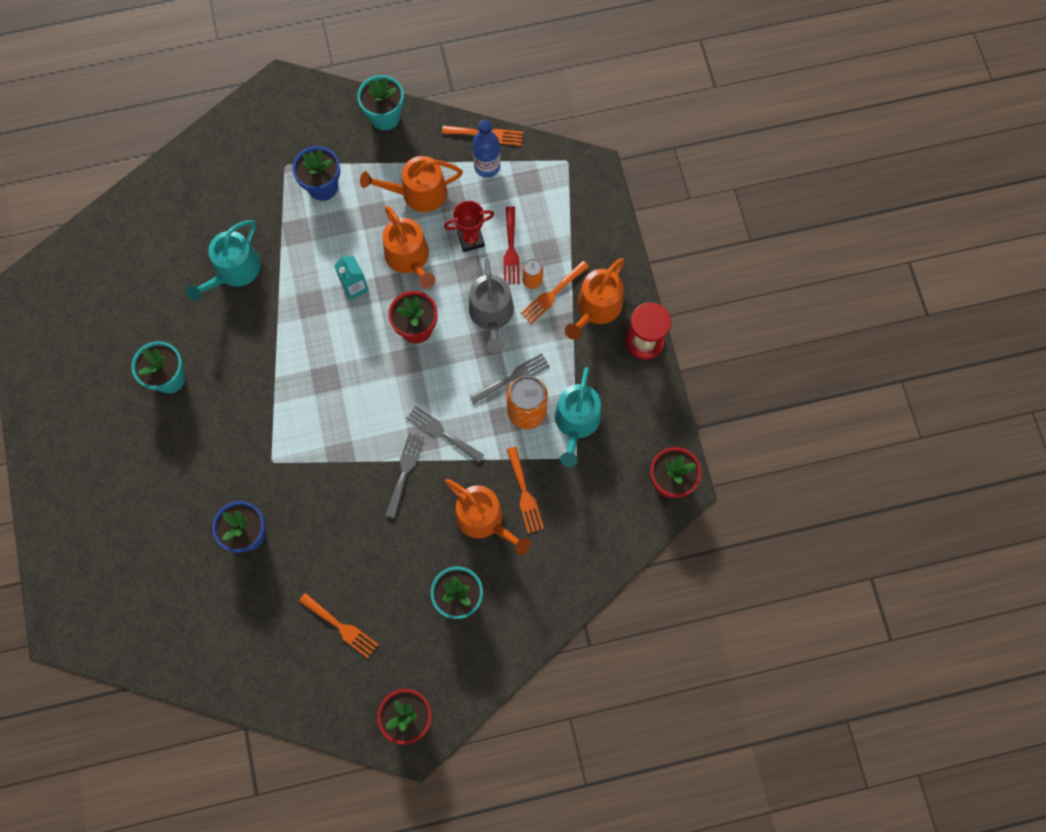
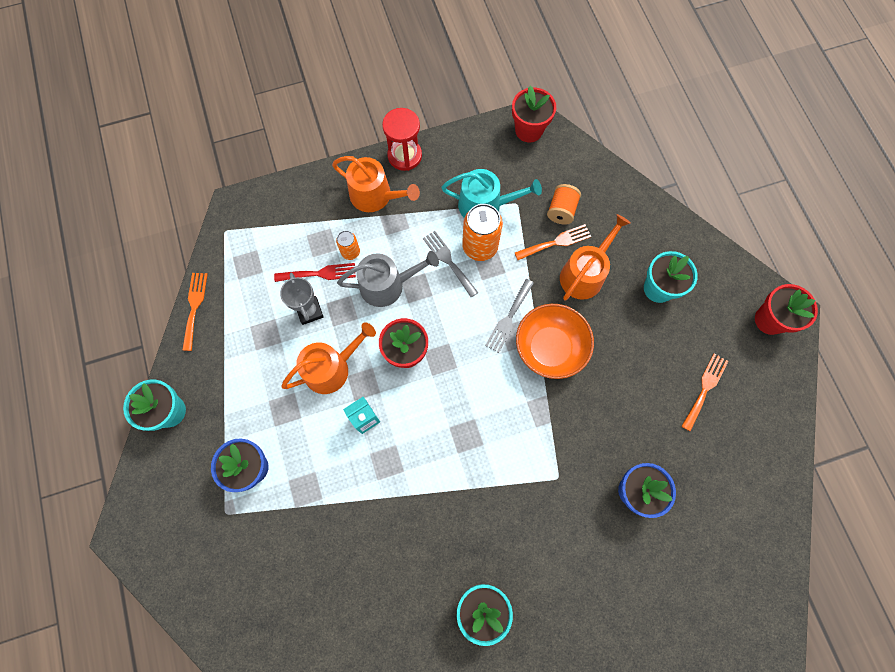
camera: 95 degrees left, 0 degrees up
(234, 271) = (353, 552): turquoise watering can -> none
(405, 471) = (550, 348): grey fork -> orange bowl
(418, 193) = (259, 367): orange watering can -> none
(471, 239) = (309, 311): red trophy -> grey trophy
(487, 166) = (230, 303): blue bottle -> none
(552, 294) = (363, 233): orange fork -> none
(563, 505) = (561, 210): none -> orange spool

